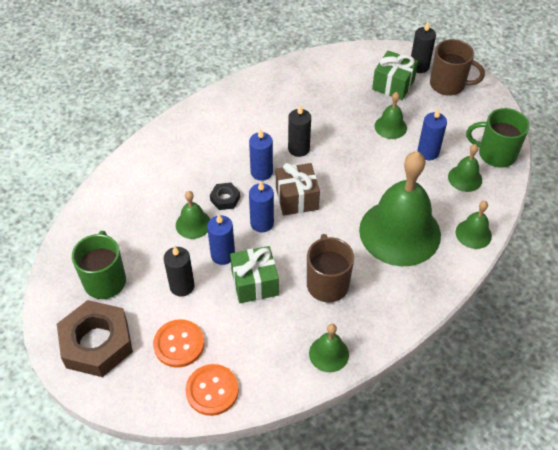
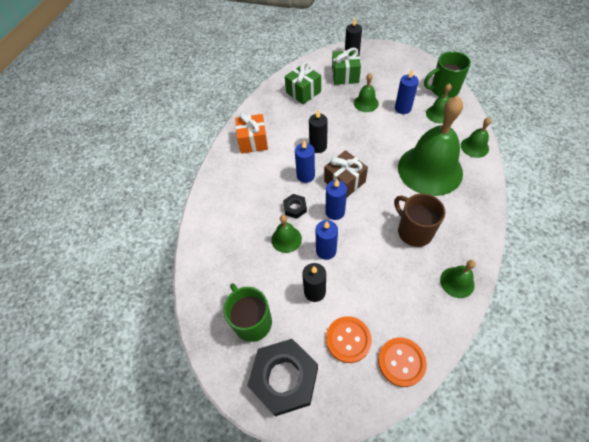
camera: 25 degrees left, 5 degrees up
(97, 343) = (284, 378): brown nut -> black nut
(235, 111) = (253, 141): none -> orange gift
(254, 283) = (365, 259): green gift -> green gift (303, 92)
(448, 85) = (379, 60): brown mug -> none

